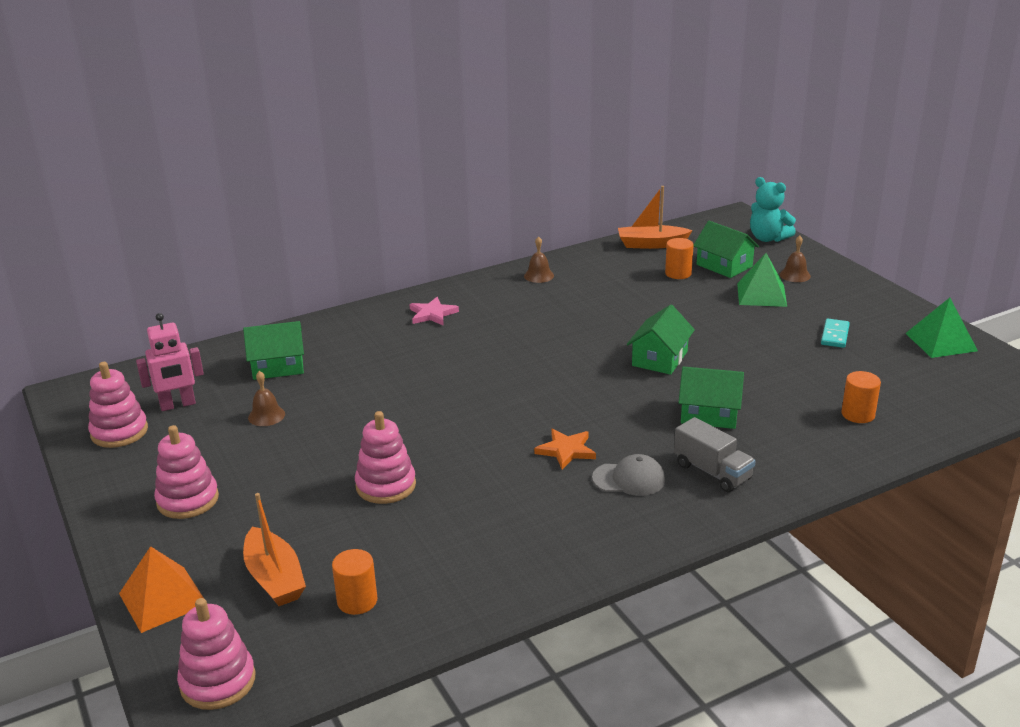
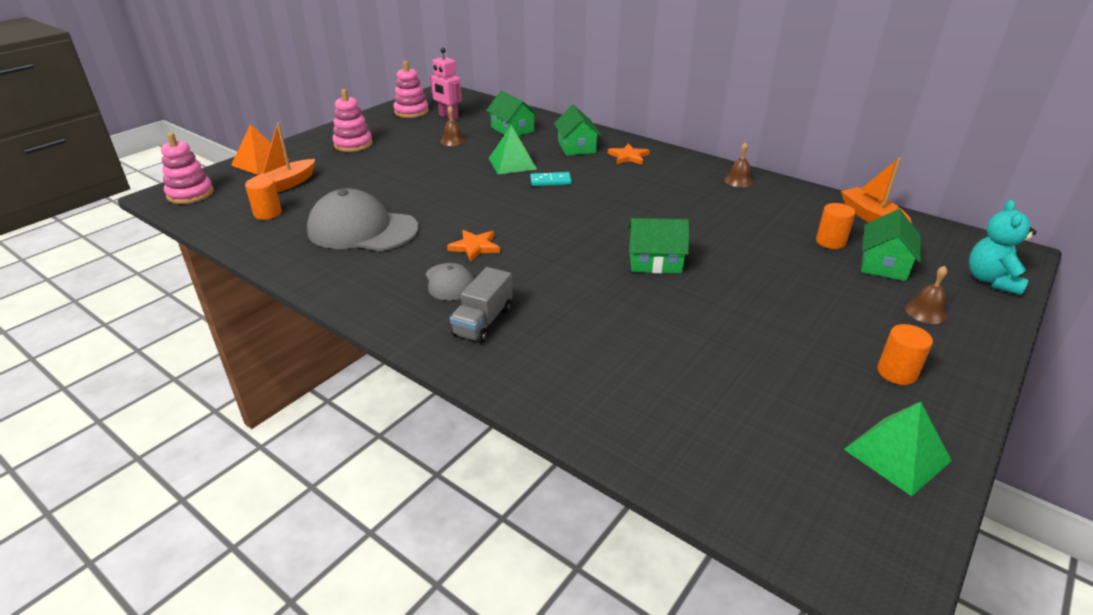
camera: 65 degrees right, 5 degrees up
(386, 485) = (394, 193): pink stacking toy -> none
(432, 314) = (628, 157): pink star -> orange star
(468, 523) = (362, 229): none -> grey cap
(709, 414) = (579, 304): green house -> green house (576, 147)
(761, 294) = (849, 297): green pyramid -> green pyramid (512, 163)
(834, 335) = (814, 360): turquoise domino -> turquoise domino (550, 181)
(858, 414) = (651, 400): orange cylinder -> orange cylinder (896, 373)

